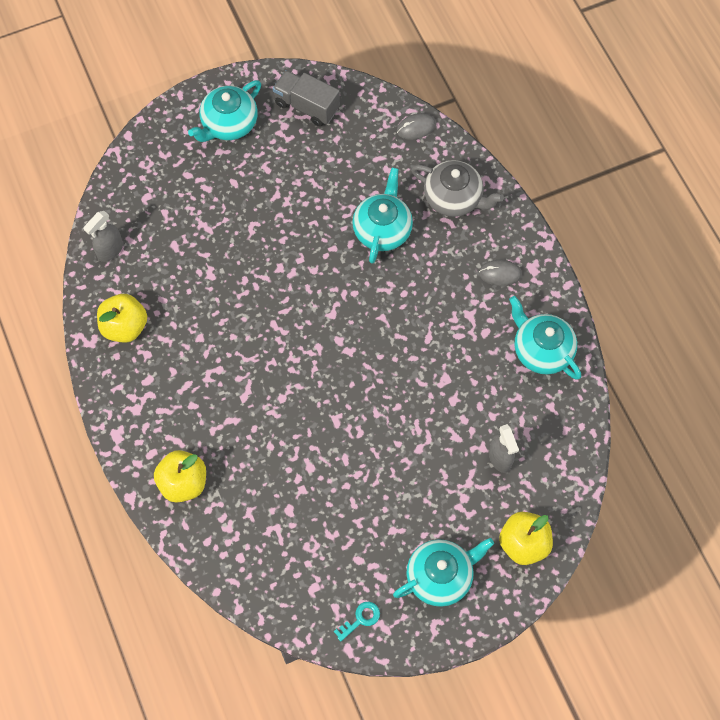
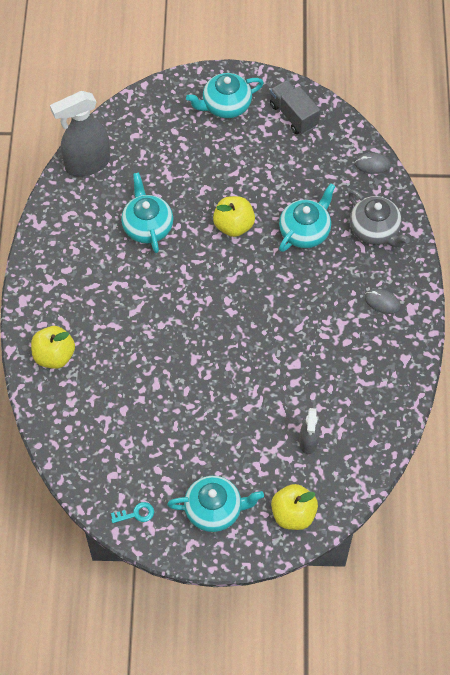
camera: 25 degrees right, 5 degrees down
(110, 250) = (87, 164): grey spray bottle -> grey spray bottle, size x1.84
(125, 327) = (69, 224): yellow apple -> yellow apple (233, 225)
(541, 350) = (385, 374): turquoise teapot -> turquoise teapot (147, 226)

